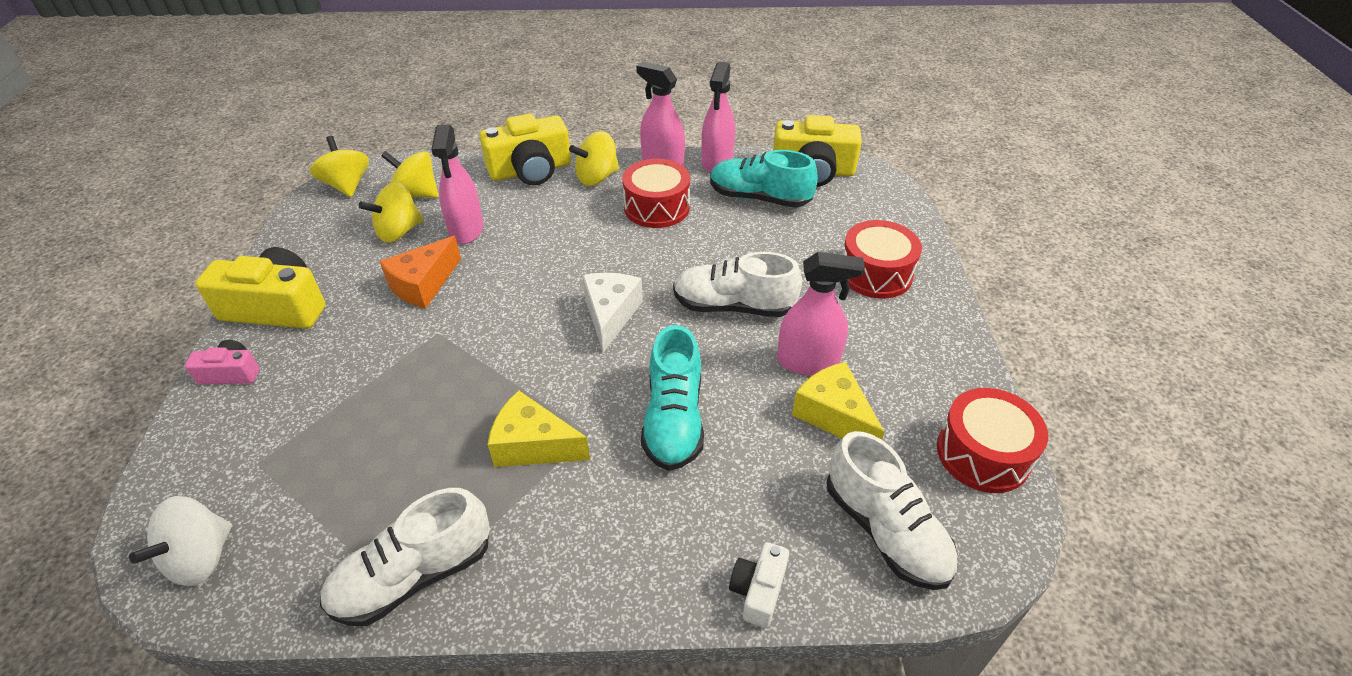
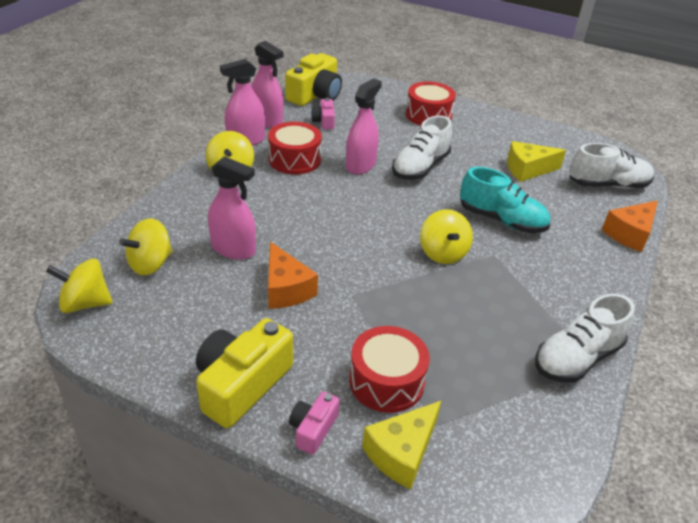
camera: 65 degrees left, 5 degrees down
(201, 558) = (519, 472): white spinning top -> none
(399, 232) = (198, 286): yellow spinning top -> yellow spinning top (443, 253)
(414, 576) = (577, 358): white shoe -> white shoe turned 60 degrees clockwise
(531, 170) = (185, 196): yellow camera -> none
(533, 445) = (493, 279): yellow cheese -> yellow cheese (401, 452)
(610, 315) = (393, 213): white cheese -> none
(758, 590) = (629, 234): white camera -> orange cheese
(759, 198) = (324, 121): turquoise shoe -> pink camera
(808, 362) = (483, 162): pink spray bottle -> pink spray bottle (360, 165)
(983, 454) = (574, 142): red drum -> red drum (386, 381)

